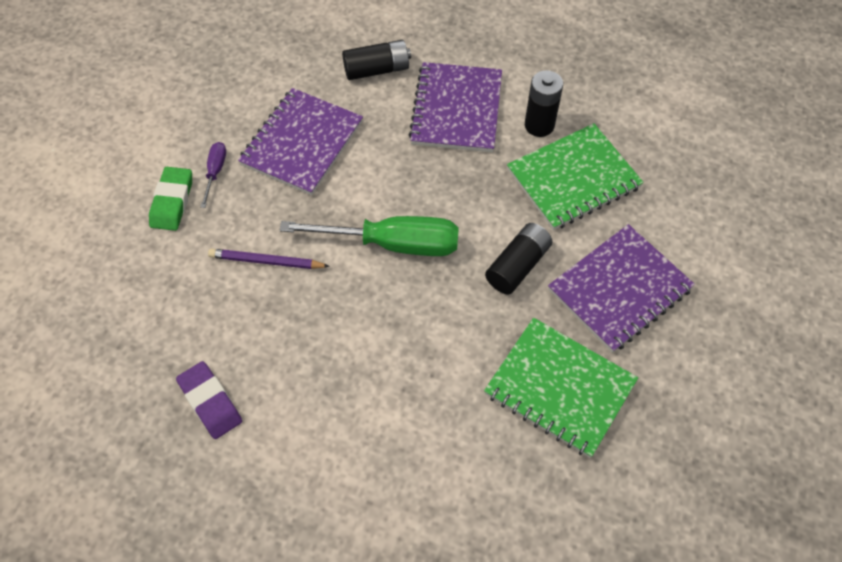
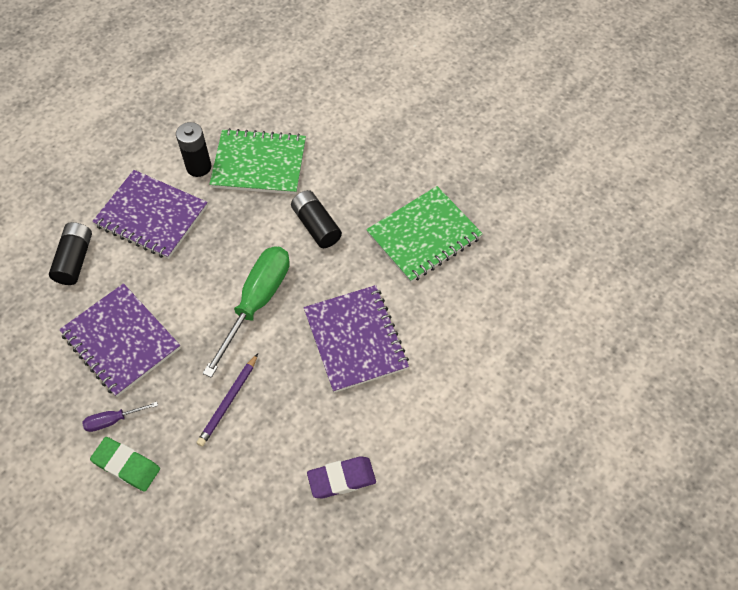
camera: 70 degrees left, 0 degrees up
(215, 172) = (113, 420): purple screwdriver -> purple screwdriver turned 45 degrees counterclockwise
(573, 179) = (259, 164): green notebook -> green notebook turned 75 degrees counterclockwise
(619, 290) = (364, 172): purple notebook -> purple notebook (355, 339)

